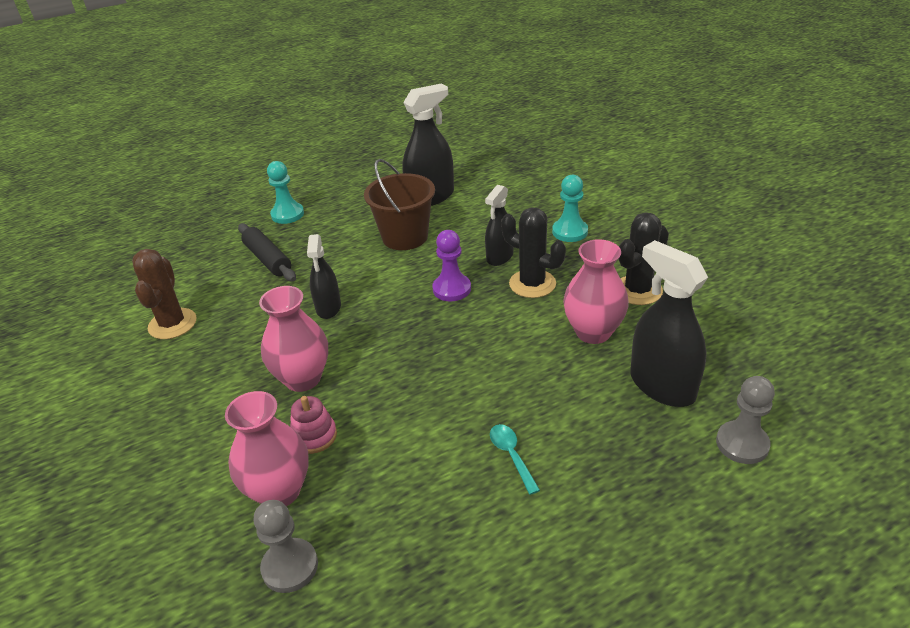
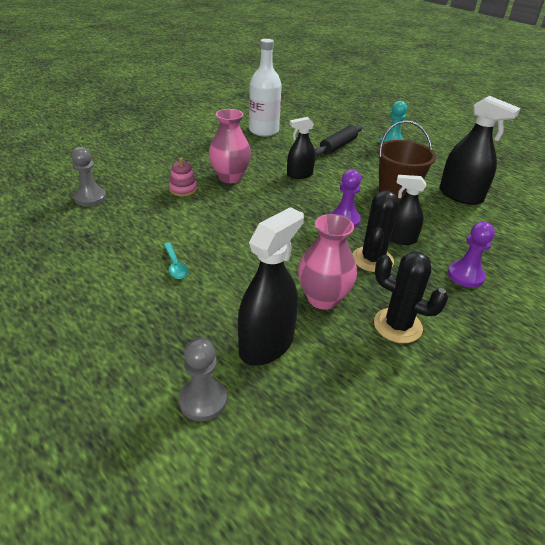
camera: 70 degrees right, 0 degrees up
(172, 324) = (264, 131): brown cactus -> white bottle
(279, 491) = (141, 186): pink vase -> none
(511, 455) = (175, 266): turquoise spoon -> turquoise spoon turned 105 degrees clockwise
(570, 232) = (465, 276): turquoise pawn -> purple pawn

